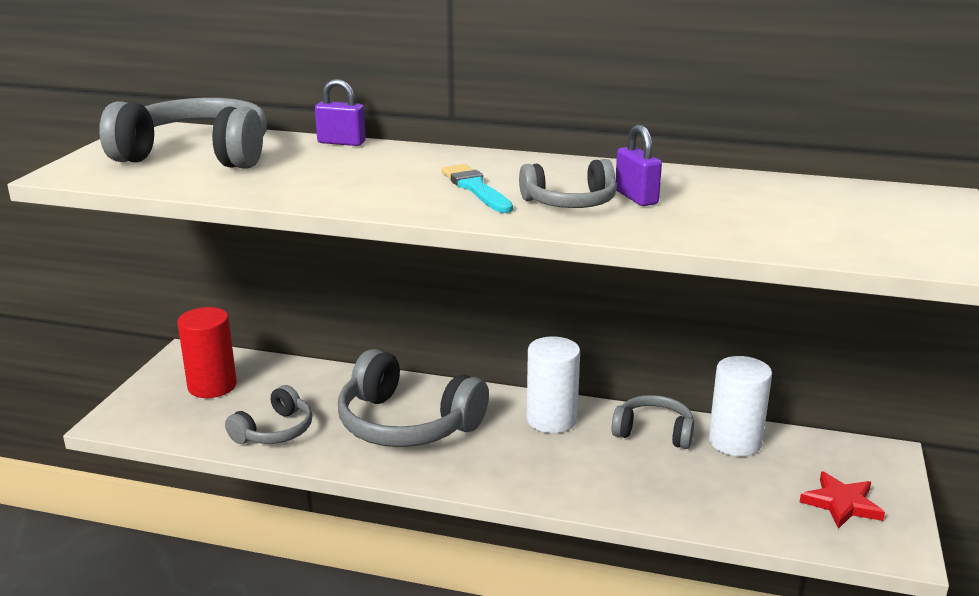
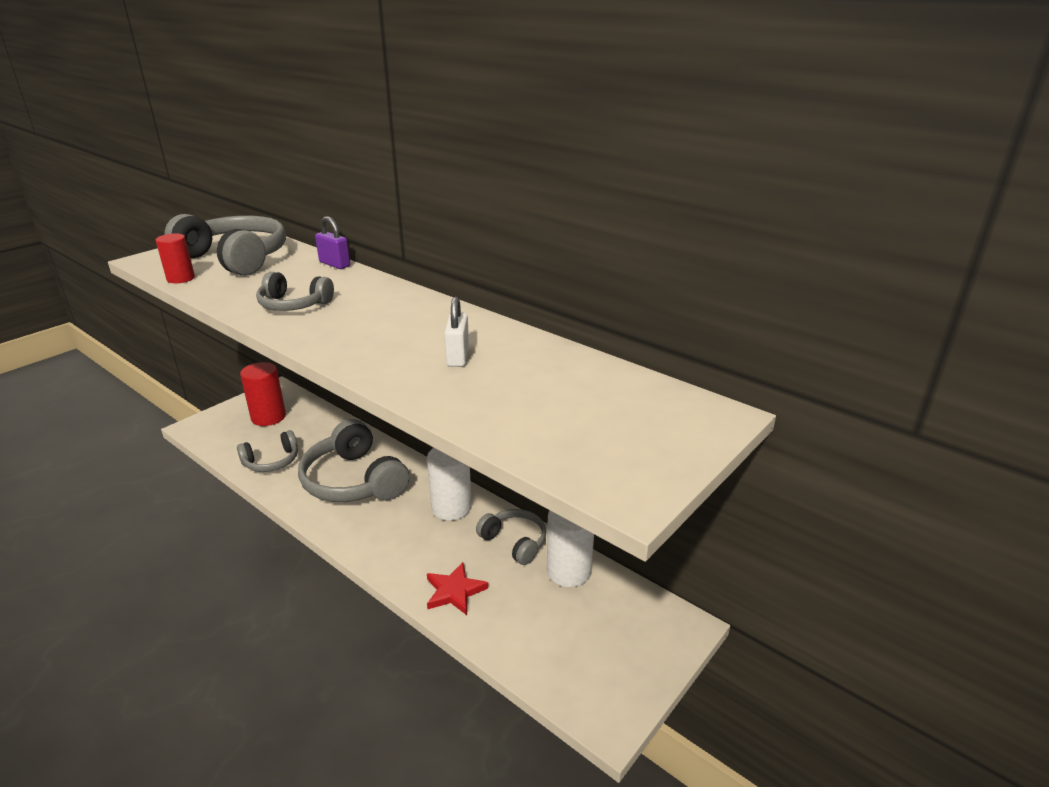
camera: 25 degrees right, 5 degrees up
(162, 184) = (181, 278): none -> red cylinder
(476, 188) = (358, 323): turquoise brush -> none
(570, 202) = (403, 350): grey headphones -> grey headphones (294, 305)
(636, 197) = (458, 357): purple padlock -> white padlock
(841, 504) = (601, 658): red star -> red star (454, 591)

